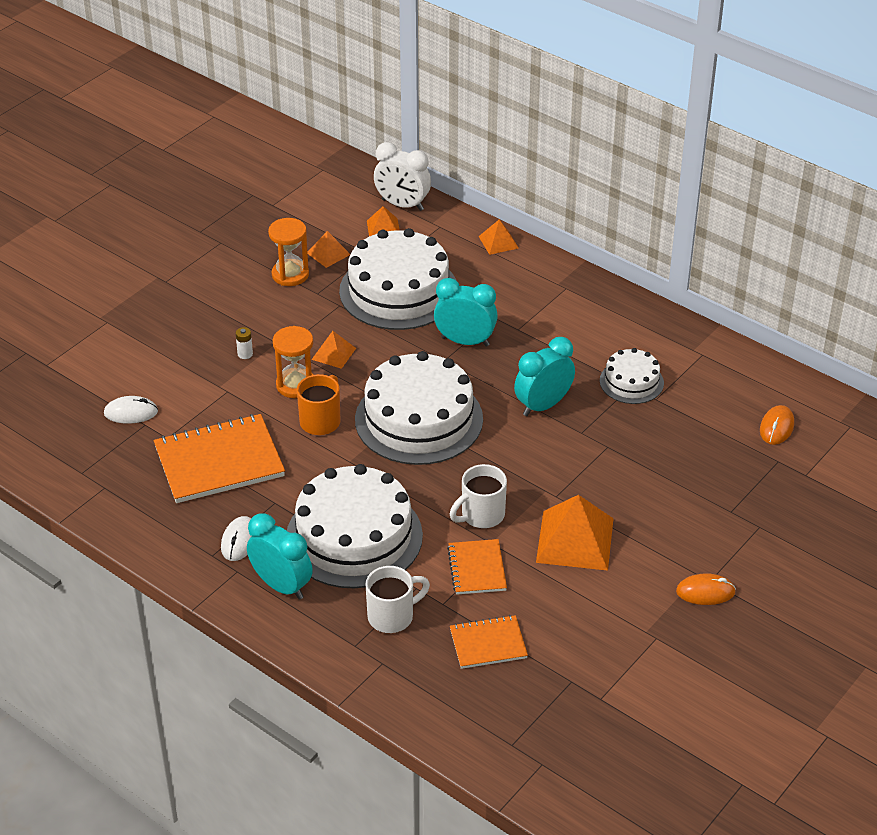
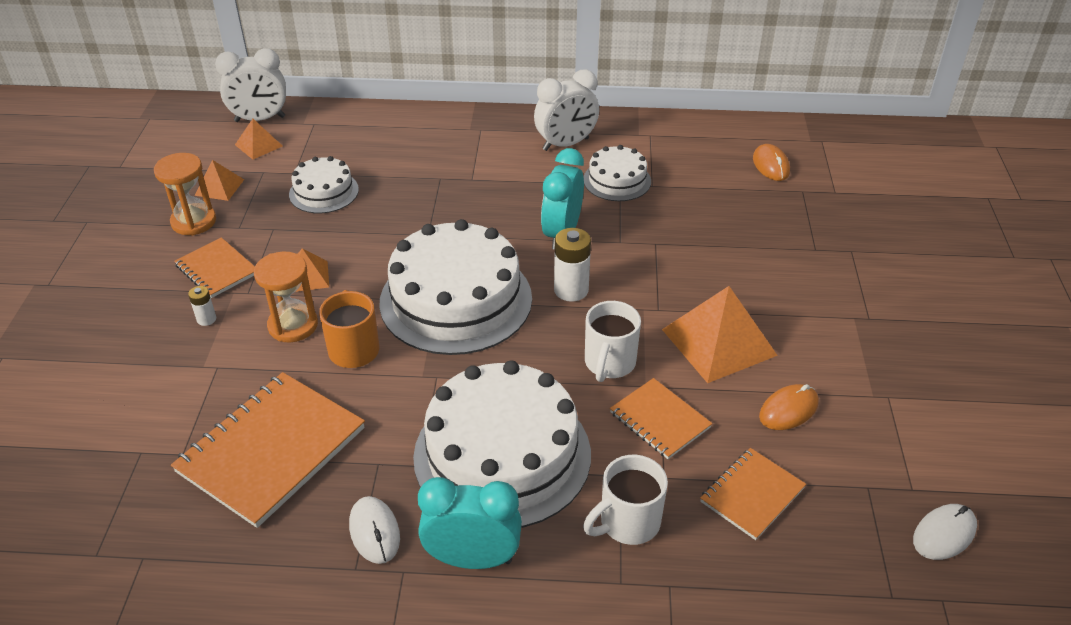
camera: 35 degrees left, 0 degrees up
(131, 413) = (111, 447): white mouse -> white mouse (944, 534)
(278, 320) = (217, 269): none -> orange notebook
(392, 616) = (627, 523): white mug -> white mug turned 150 degrees counterclockwise
(398, 291) = (324, 192): white cake -> white cake, size x0.51
(465, 341) = (432, 209): turquoise clock -> none
(498, 242) = (382, 116): orange pyramid -> none
(507, 451) = (571, 290): none -> white battery
(622, 332) = (566, 144): none -> white clock
(705, 592) = (877, 330): orange mouse -> orange mouse (788, 410)

